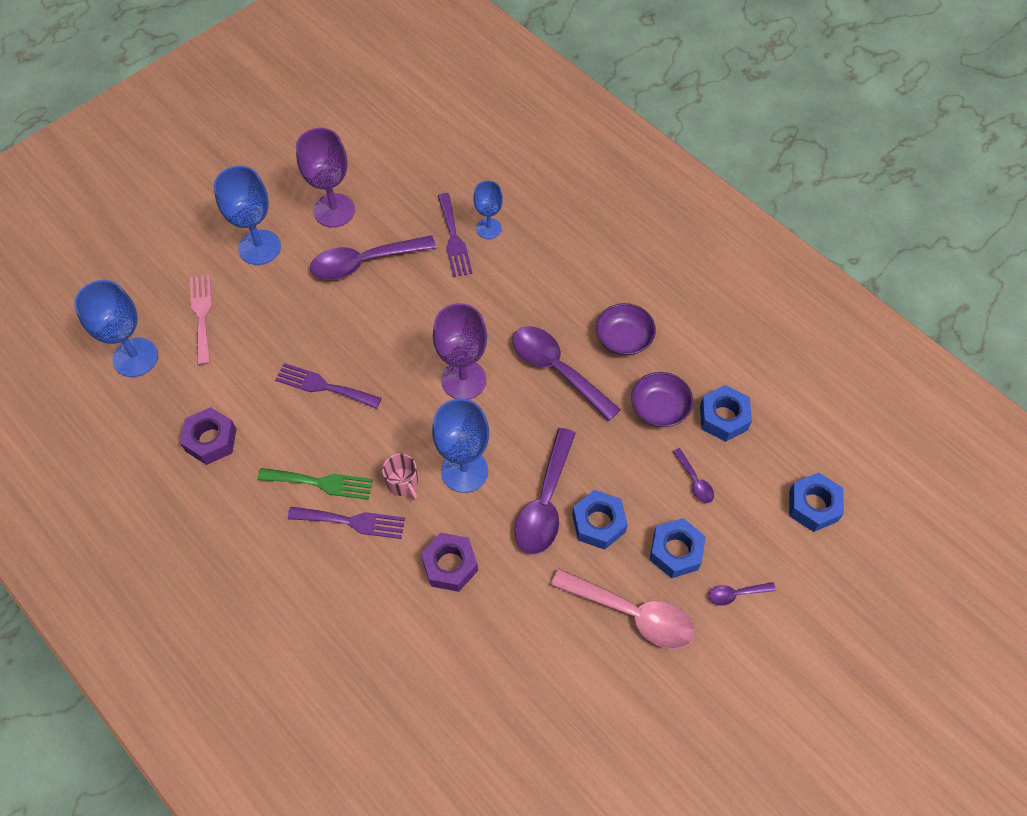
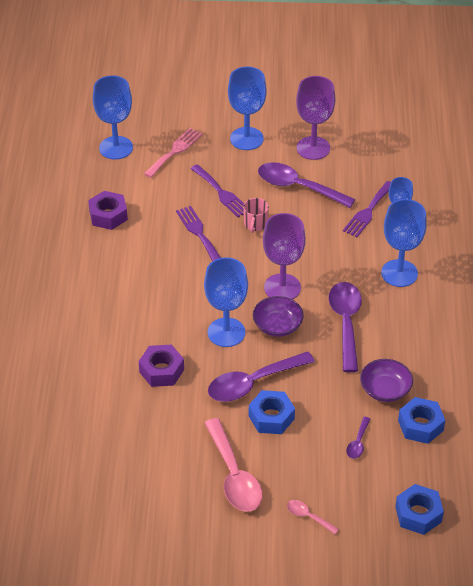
camera: 45 degrees right, 15 degrees down
(320, 483) = (140, 278): green fork -> none
(351, 522) = (134, 309): purple fork -> purple fork (221, 192)
(403, 483) = (184, 312): pink mug -> pink mug (255, 224)
(547, 281) = (399, 273): none -> blue goblet
(624, 338) = (409, 338): purple bowl -> purple bowl (277, 325)
(675, 551) = (299, 467): blue nut -> none
(735, 594) = (308, 516): purple spoon -> pink spoon

